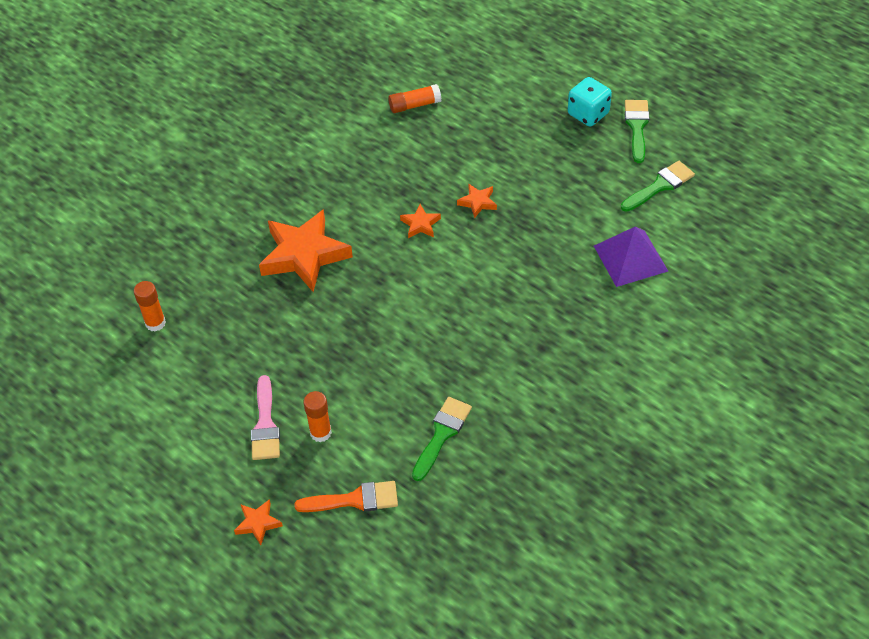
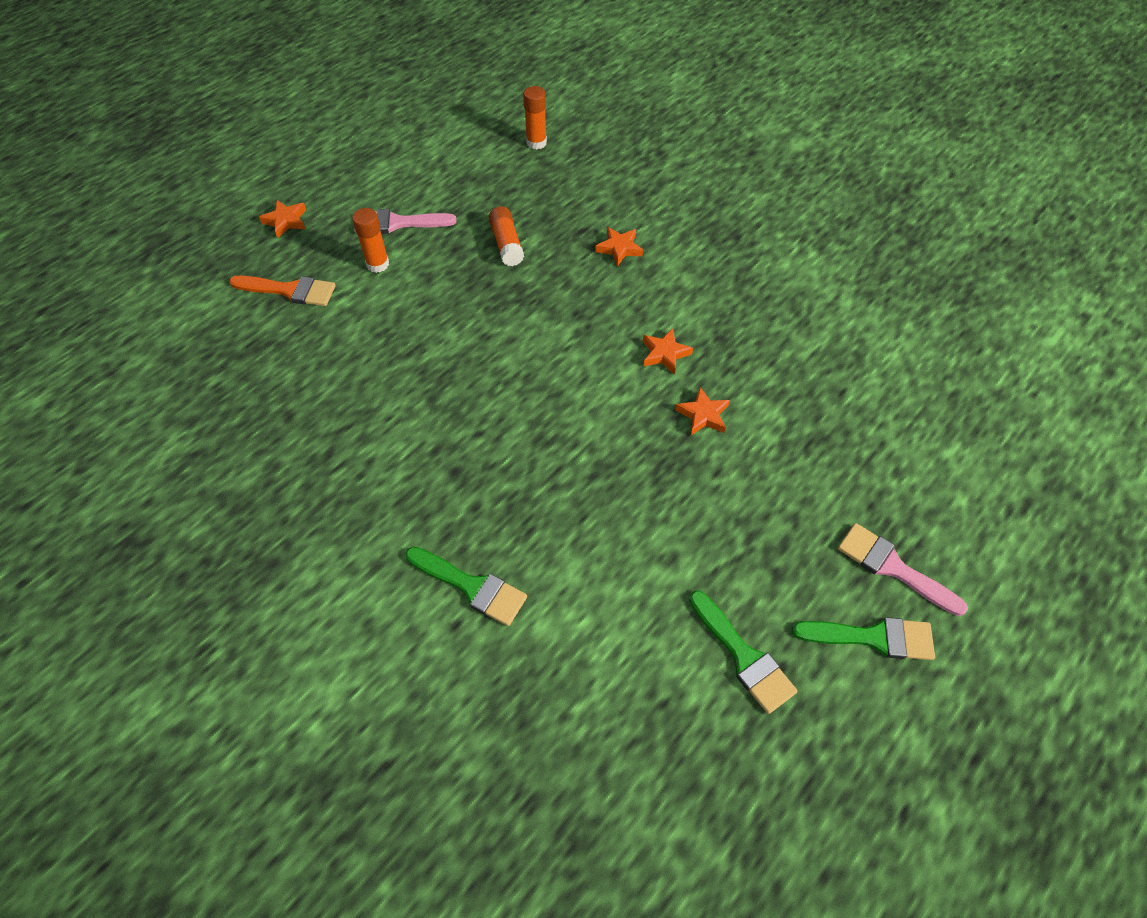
camera: 90 degrees right, 5 degrees up
(304, 255) = (619, 248): orange star -> orange star, size x0.45
(354, 500) = (290, 290): orange brush -> orange brush turned 75 degrees counterclockwise
(415, 105) = (878, 353): orange glue stick -> orange glue stick (506, 244)
(442, 434) = (350, 365): green brush -> green brush (471, 587)
(588, 114) = (892, 567): turquoise dice -> pink brush
(630, 258) = (597, 594): purple pyramid -> none

